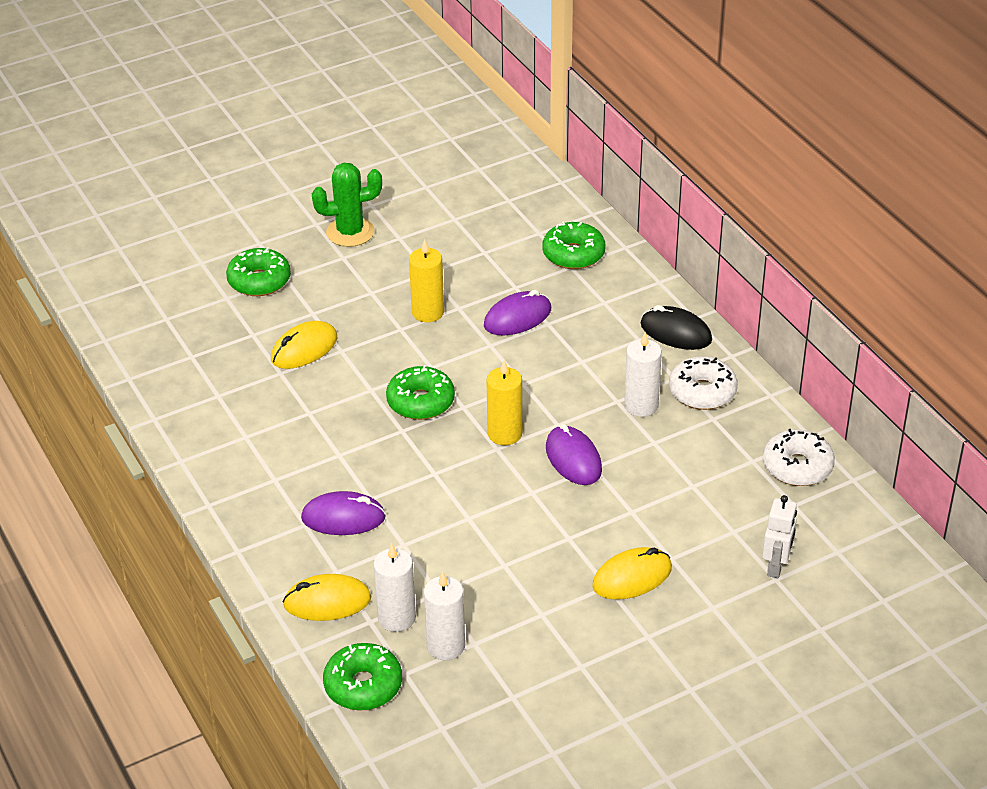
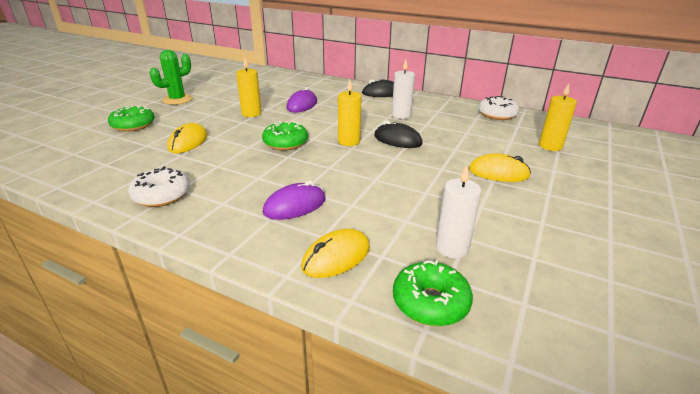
camera: 35 degrees left, 10 degrees down
(396, 618) = (398, 246): white candle -> none
(573, 254) = (304, 84): green donut -> none
(573, 459) = (397, 140): purple mouse -> black mouse
(632, 577) = (498, 173): yellow mouse -> yellow mouse turned 75 degrees clockwise
(702, 392) = (420, 105): white donut -> white donut (161, 195)
(776, 566) = (550, 146): white robot -> yellow candle

